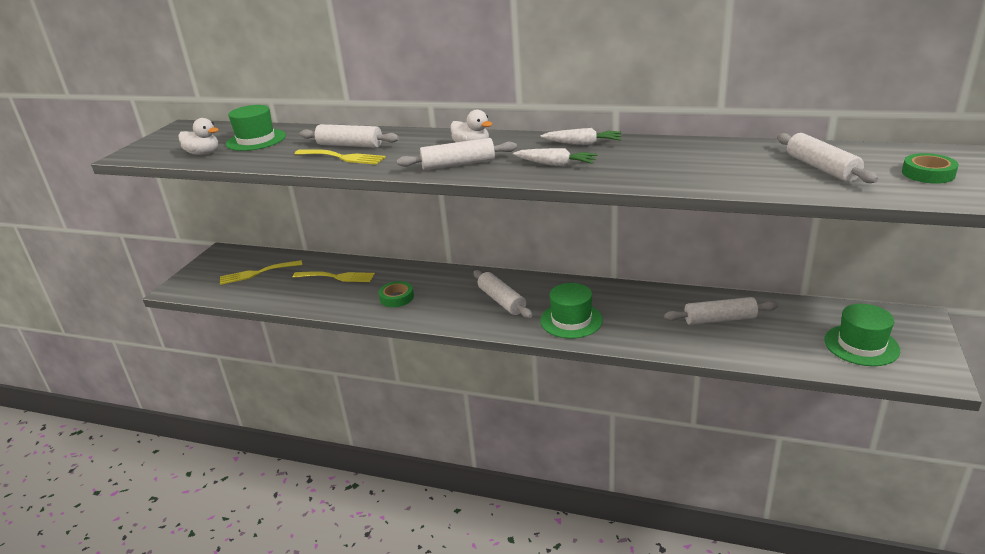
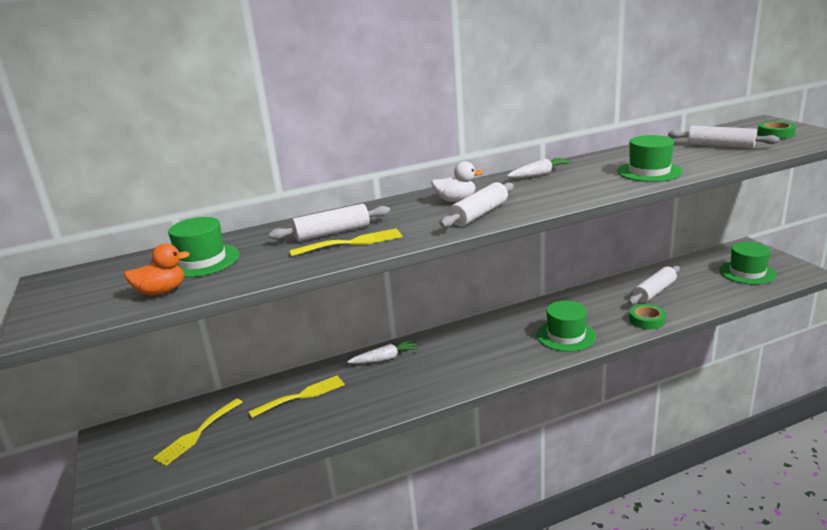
camera: 40 degrees left, 5 degrees down
(203, 153) = (161, 291): white duck -> orange duck
(396, 297) = (395, 385): green tape -> green tape (647, 320)
(501, 301) = (491, 346): white rolling pin -> none
(555, 164) = (556, 191): white carrot -> white carrot (385, 358)
(676, 172) = (649, 171): none -> green hat

